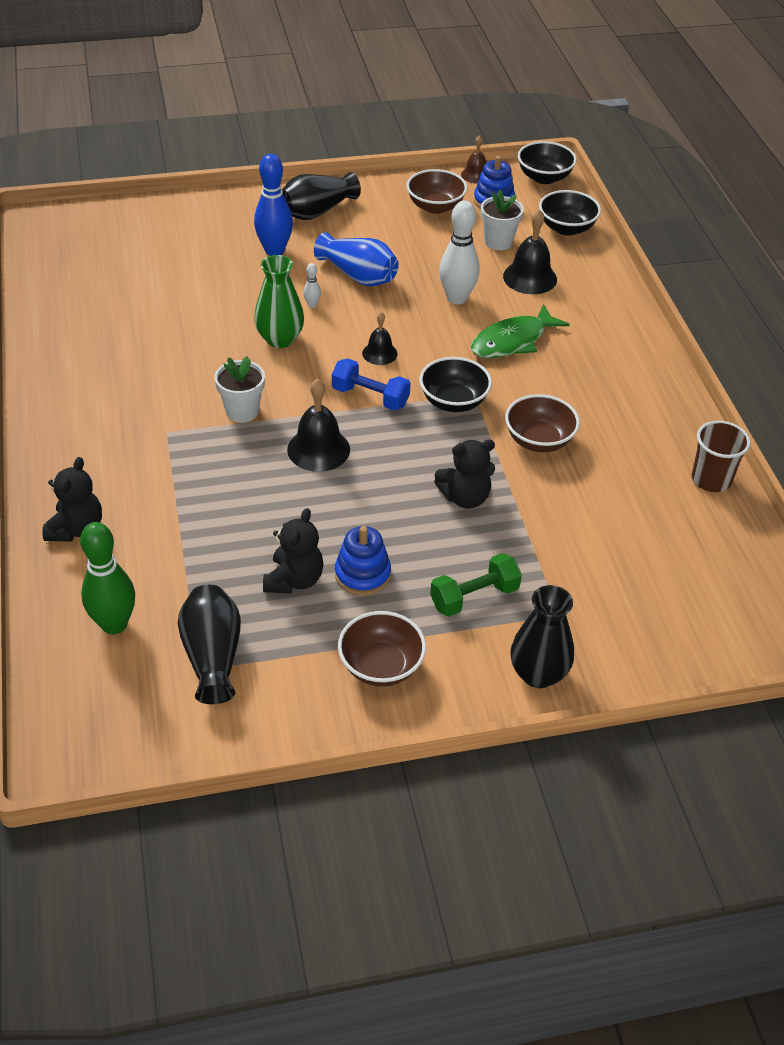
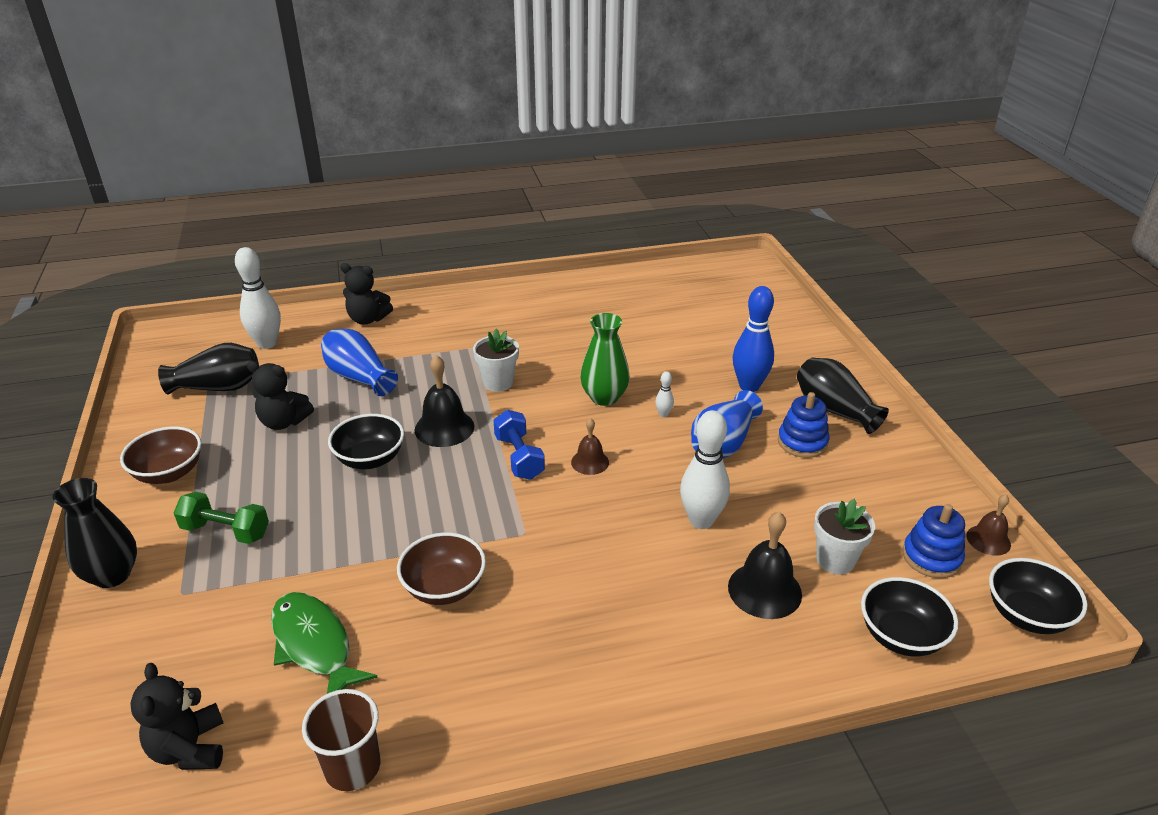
camera: 90 degrees right, 10 degrees down
(114, 624) = (267, 343): green bowling pin -> white bowling pin
(212, 524) = (359, 377): none -> blue vase
(362, 574) = (278, 459): blue stacking toy -> blue stacking toy (802, 442)
(370, 397) = (519, 457): blue dumbbell -> blue dumbbell turned 45 degrees counterclockwise
(379, 353) = (590, 462): black bell -> brown bell
(435, 207) = (890, 501): brown bowl -> none
(453, 402) = (512, 517): black bowl -> black bowl (370, 459)
(465, 497) = (362, 526): black teddy bear -> black teddy bear (189, 748)
(474, 597) = (226, 531): green dumbbell -> green dumbbell turned 45 degrees counterclockwise
(512, 341) = (626, 569): green fish -> green fish (314, 645)

